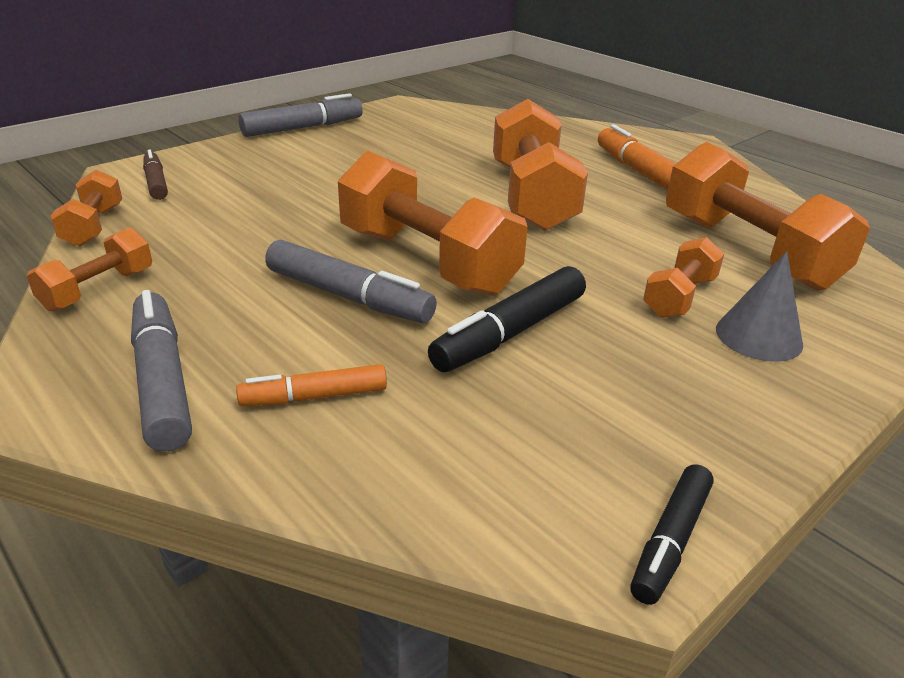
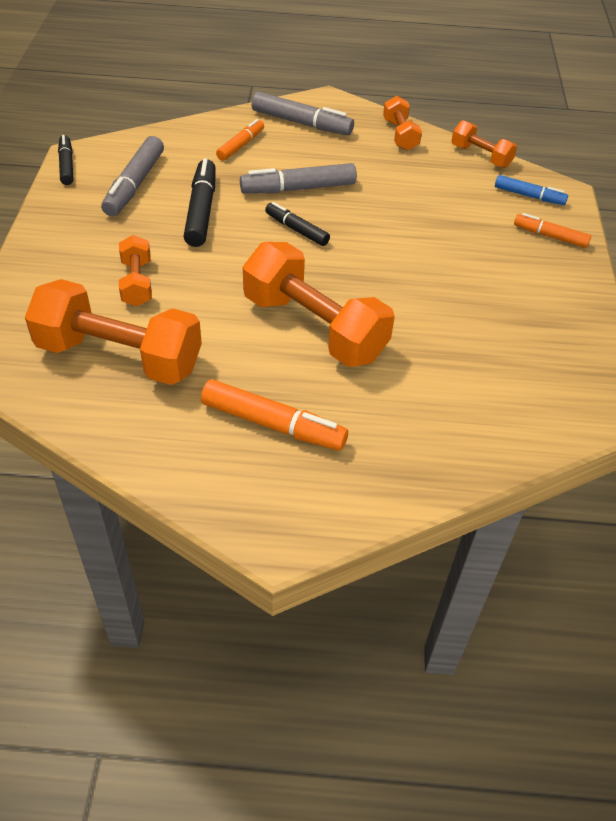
camera: 135 degrees right, 15 degrees up
(156, 183) = (529, 196): brown marker -> blue marker
(221, 159) = (550, 236): none -> orange marker
(303, 128) = (588, 306): grey marker -> grey marker (134, 185)
(426, 261) = (296, 229): orange dumbbell -> black marker
(758, 336) = (76, 277): grey cone -> none

